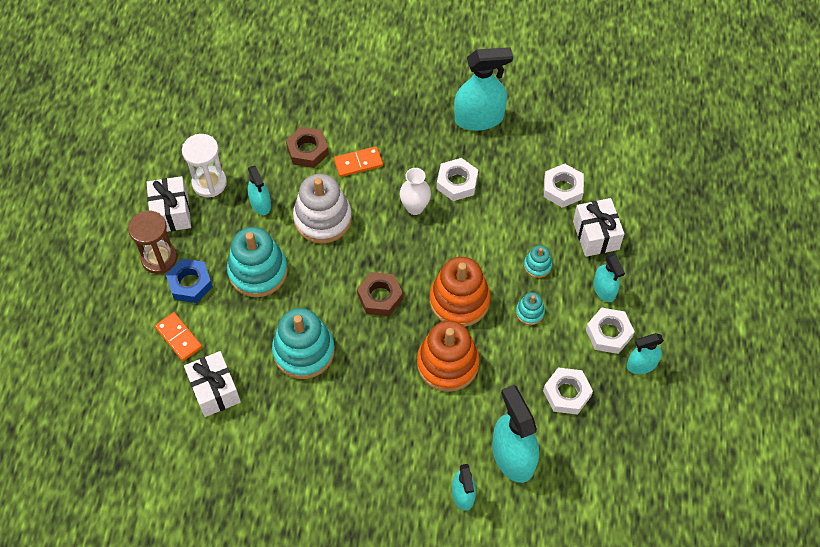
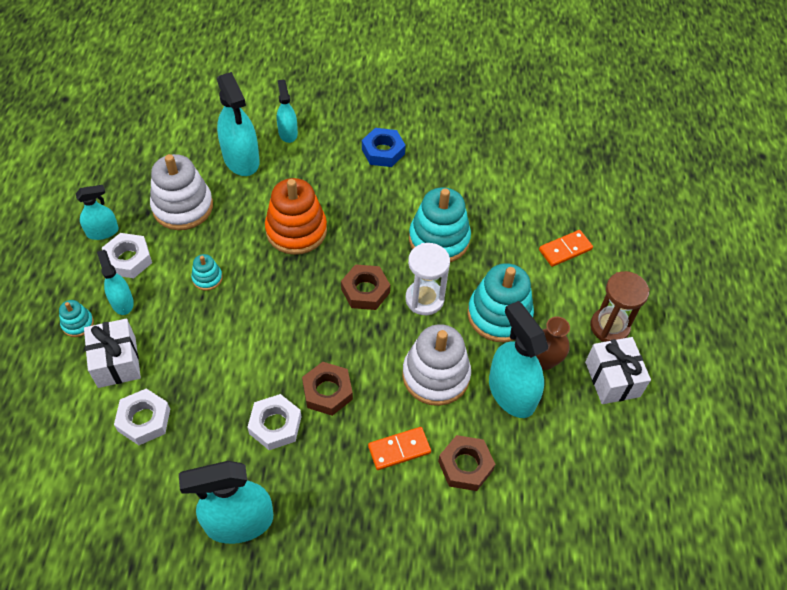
camera: 175 degrees right, 5 degrees down
(179, 337) = (565, 250): orange domino -> orange domino turned 75 degrees counterclockwise
(190, 283) = (568, 301): blue nut -> blue nut (383, 151)
(209, 183) = (578, 418): white hourglass -> white hourglass (424, 299)
(214, 390) = (518, 206): white gift -> none
(226, 229) = (545, 361): none -> brown vase
(260, 204) = (511, 392): turquoise spray bottle -> turquoise spray bottle, size x1.75
(415, 207) = (327, 392): white vase -> brown nut
(459, 300) = (281, 288): orange stacking toy -> none
(537, 265) = (191, 326): turquoise stacking toy -> turquoise stacking toy (78, 324)
(567, 393) = (183, 207): white nut -> white stacking toy

